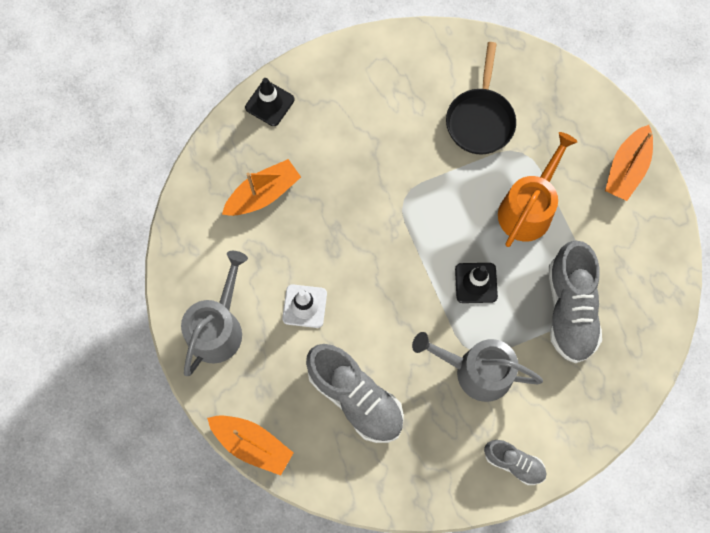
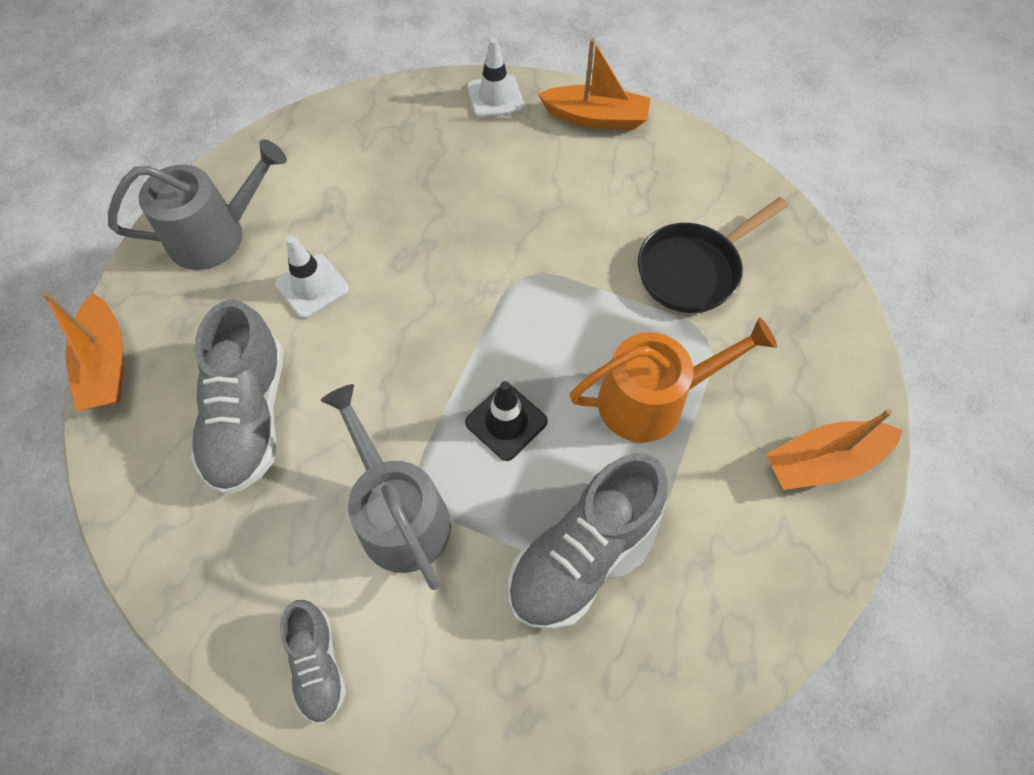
camera: 45 degrees right, 10 degrees down
(263, 194) = (397, 162): orange boat -> orange boat (595, 118)
(269, 103) = (495, 97): black traffic cone -> white traffic cone

